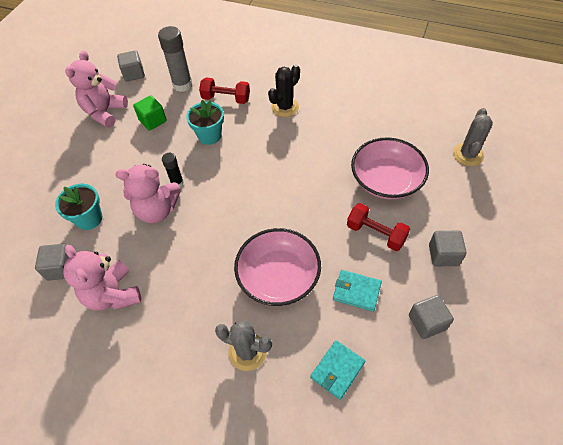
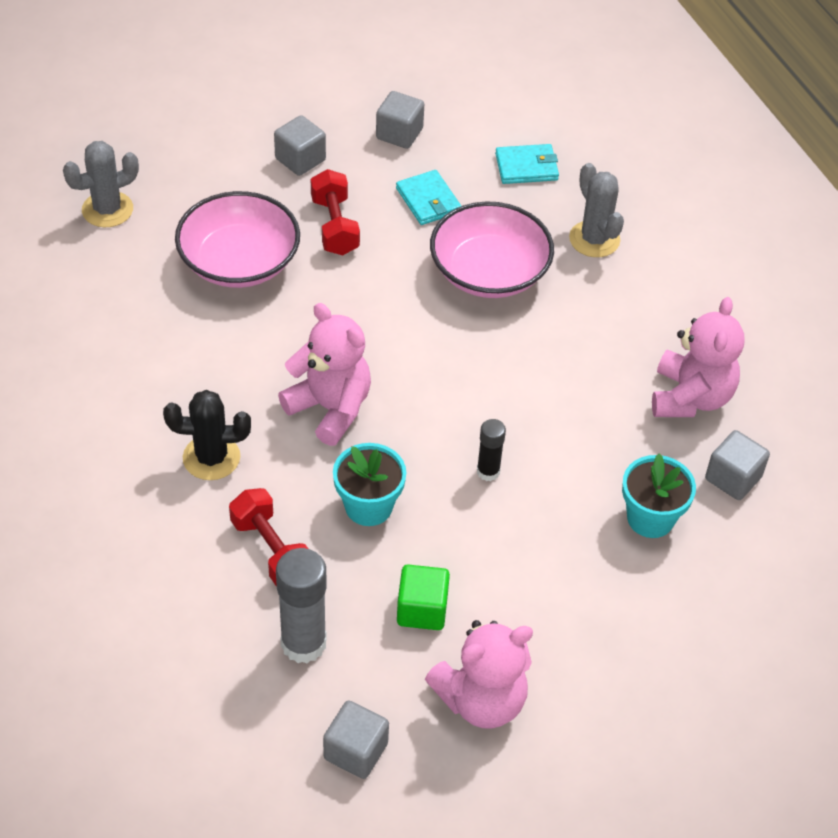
camera: 140 degrees left, 5 degrees down
(157, 210) = (550, 455): pink teddy bear -> pink teddy bear (330, 408)

